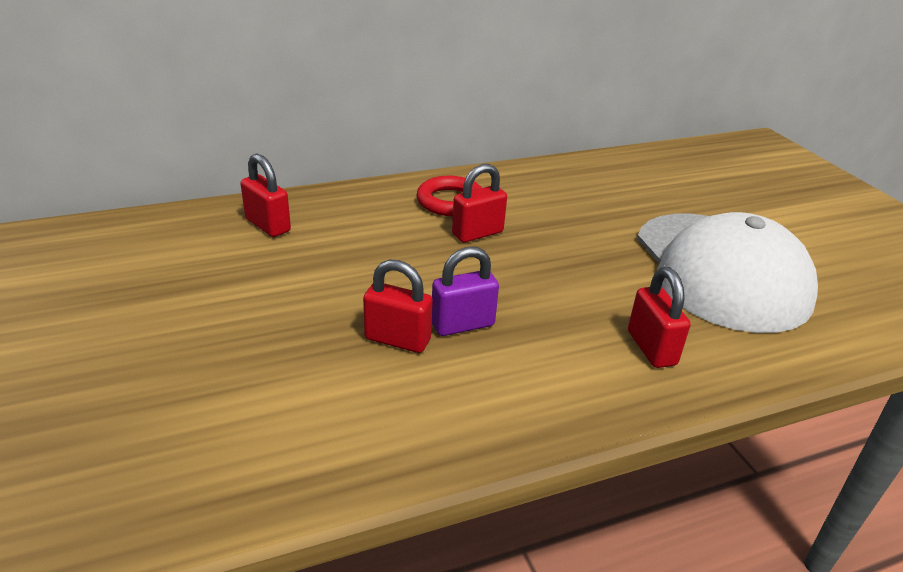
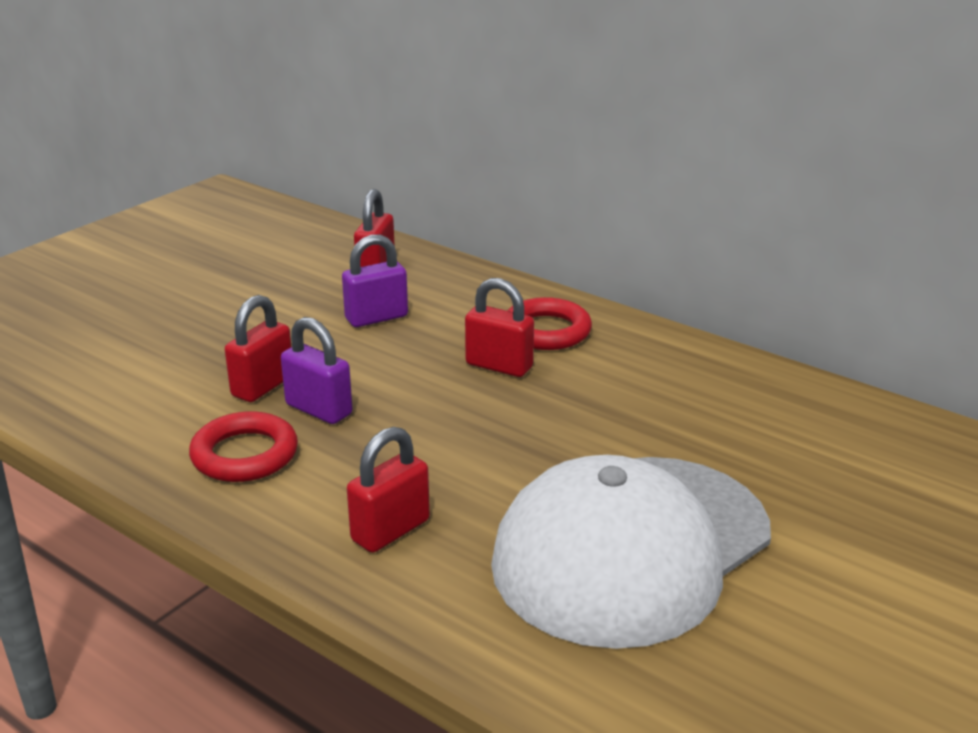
camera: 60 degrees right, 5 degrees down
(349, 253) = (376, 318): none -> purple padlock
(397, 339) = (263, 386): red padlock -> red padlock turned 45 degrees clockwise
(498, 382) = (245, 454): none -> red ring

